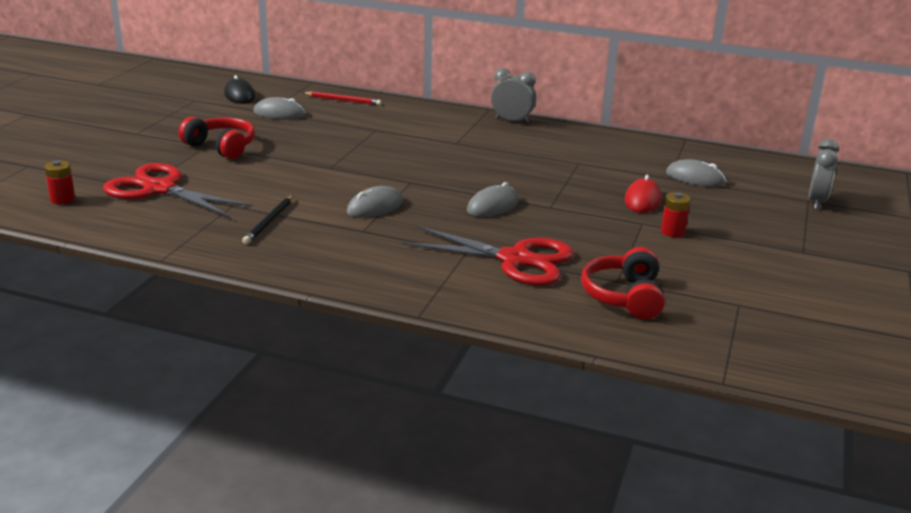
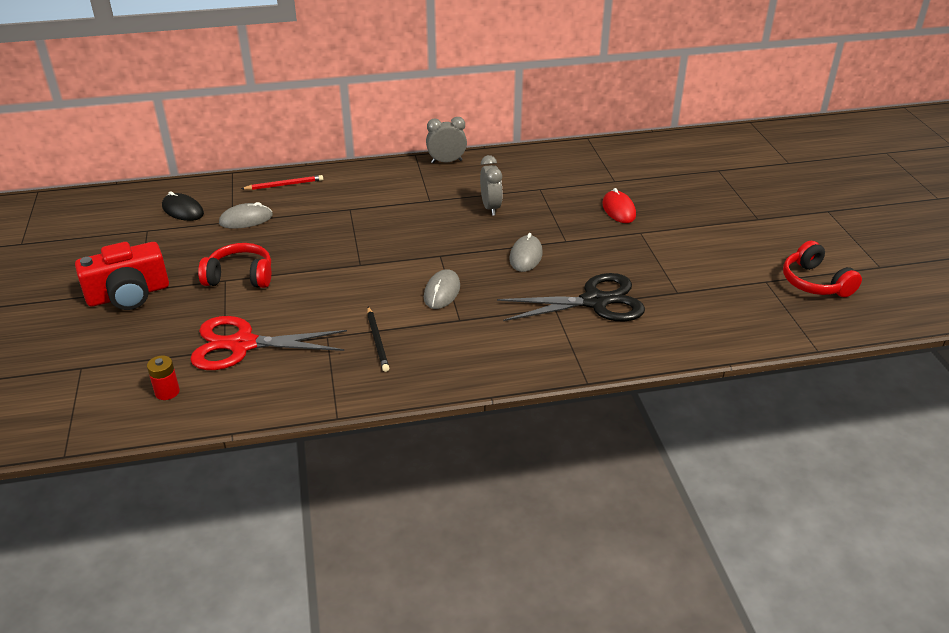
camera: 30 degrees left, 10 degrees up
(125, 133) = (128, 294): none -> red camera
(515, 259) = (595, 301): red scissors -> black scissors
(624, 297) = (696, 305): red headphones -> red headphones (815, 283)
(672, 232) = (667, 233): red battery -> none
(695, 178) = (631, 175): grey mouse -> none
(816, 202) = (724, 169): grey clock -> grey clock (490, 207)

